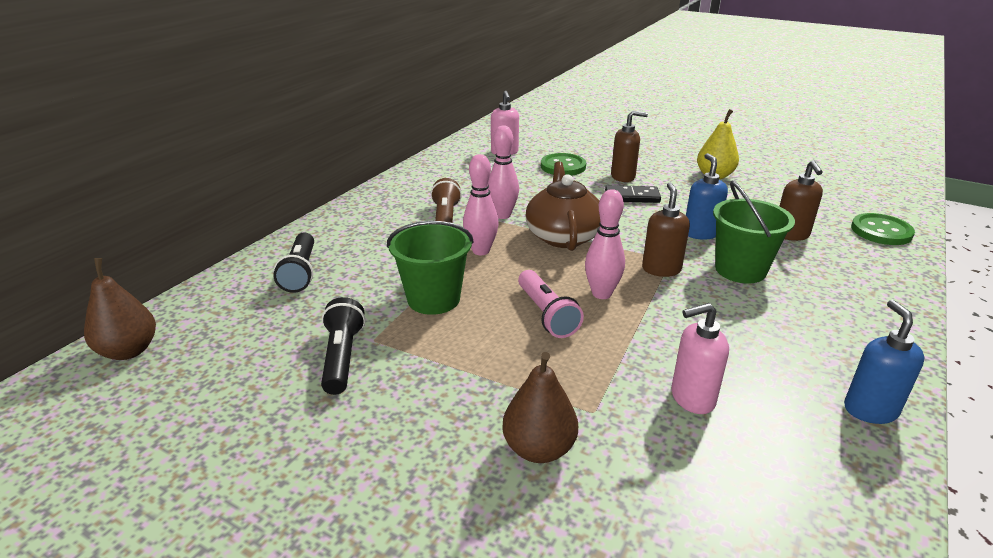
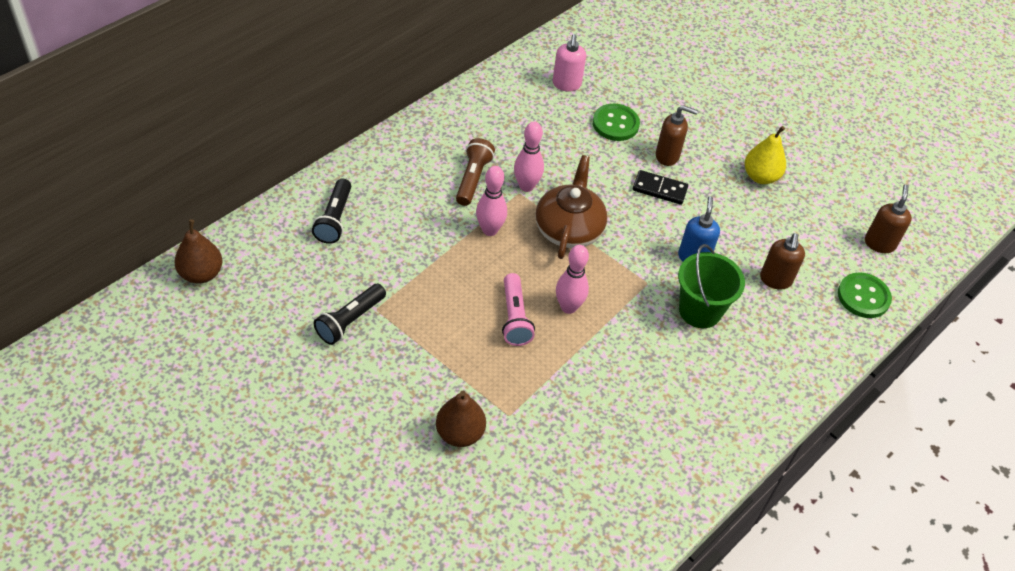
camera: 10 degrees right, 20 degrees up
(342, 357) = (350, 320): black flashlight -> black flashlight turned 150 degrees counterclockwise
(433, 299) = (432, 278): green bucket -> none
(661, 269) = (633, 292): brown soap dispenser -> brown soap dispenser (879, 243)
(692, 398) = (582, 423): pink soap dispenser -> none
(870, 410) = (701, 466): blue soap dispenser -> none

